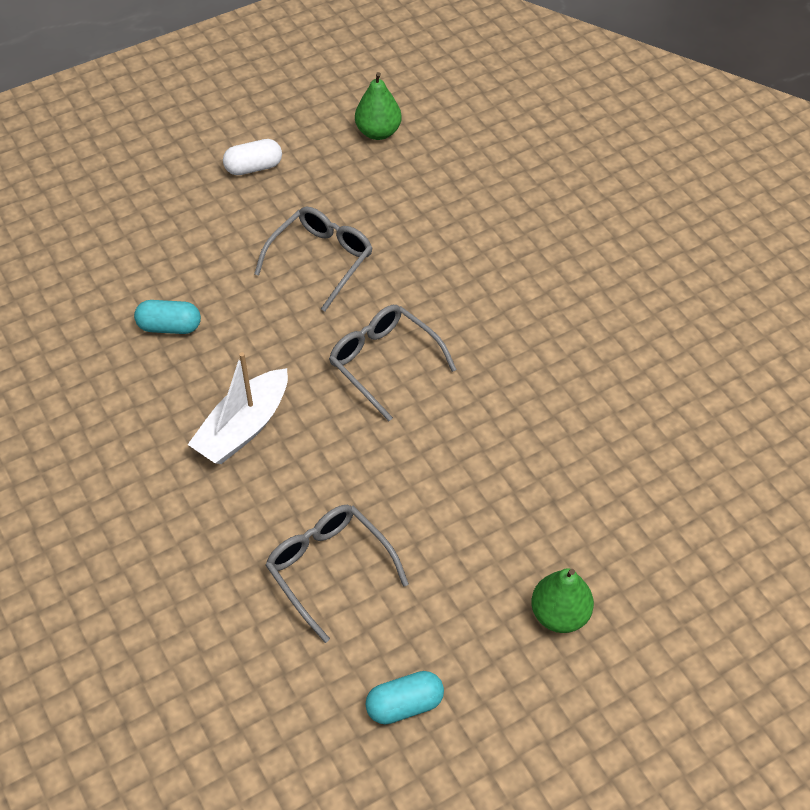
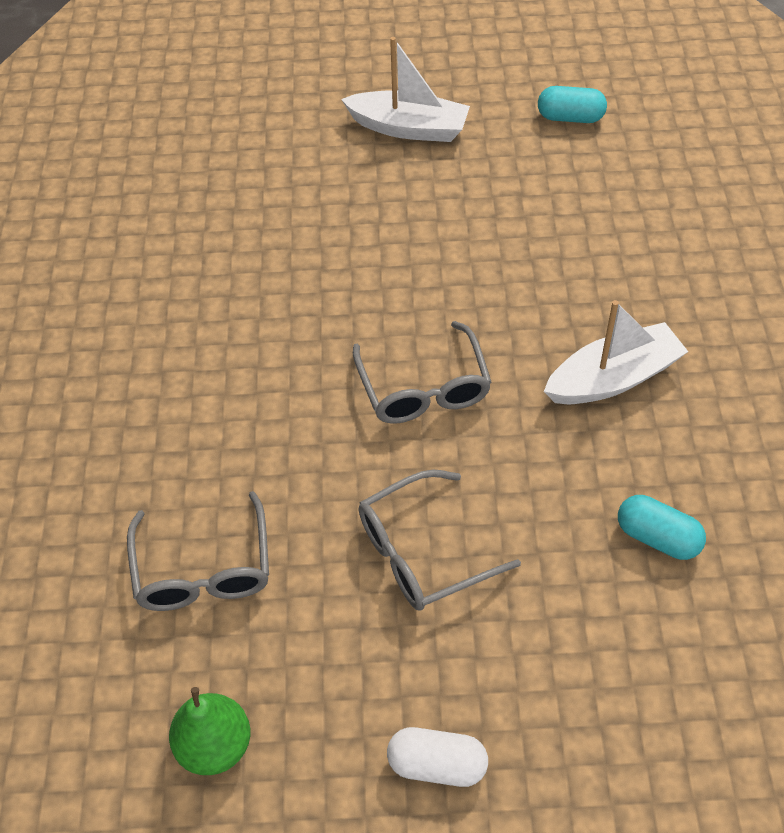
camera: 150 degrees left, 0 degrees up
(329, 569) = (584, 224): grey glasses -> grey glasses (203, 569)
(559, 614) = (409, 128): green pear -> white boat

